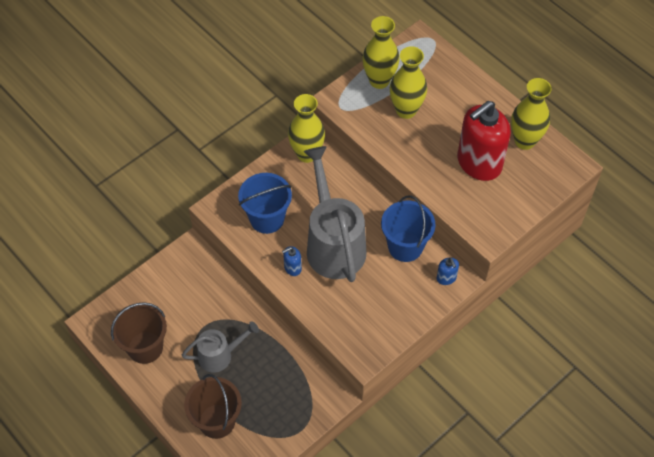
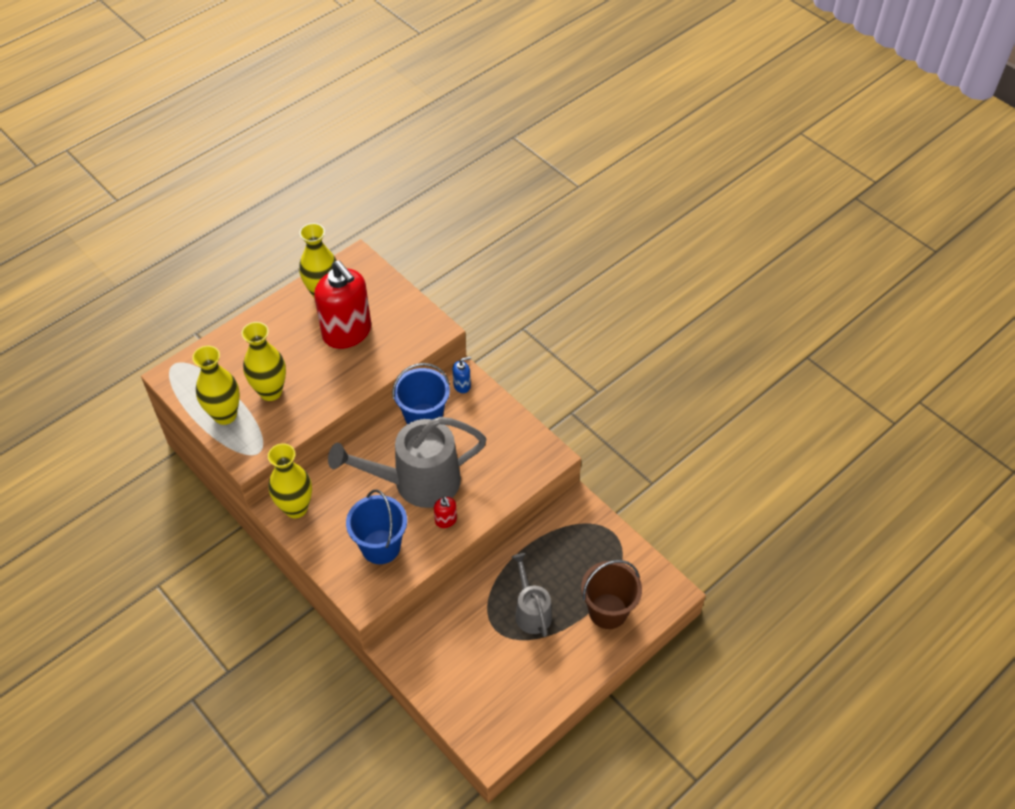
camera: 90 degrees left, 5 degrees down
(145, 347) = (522, 690): brown bucket -> none
(292, 268) = (446, 520): blue soap dispenser -> red soap dispenser

